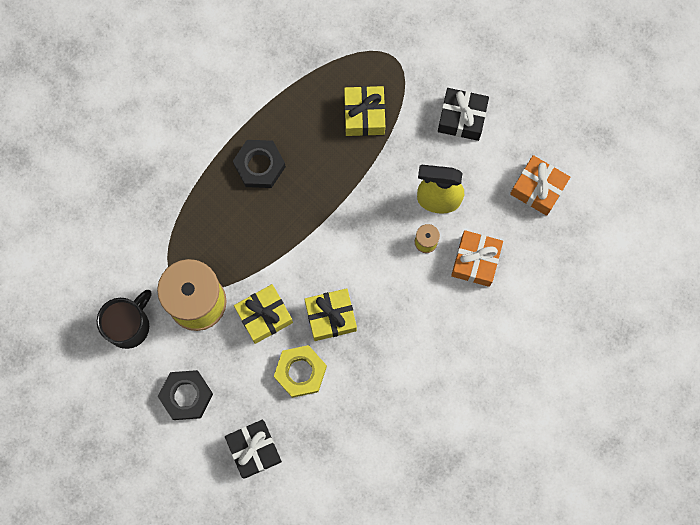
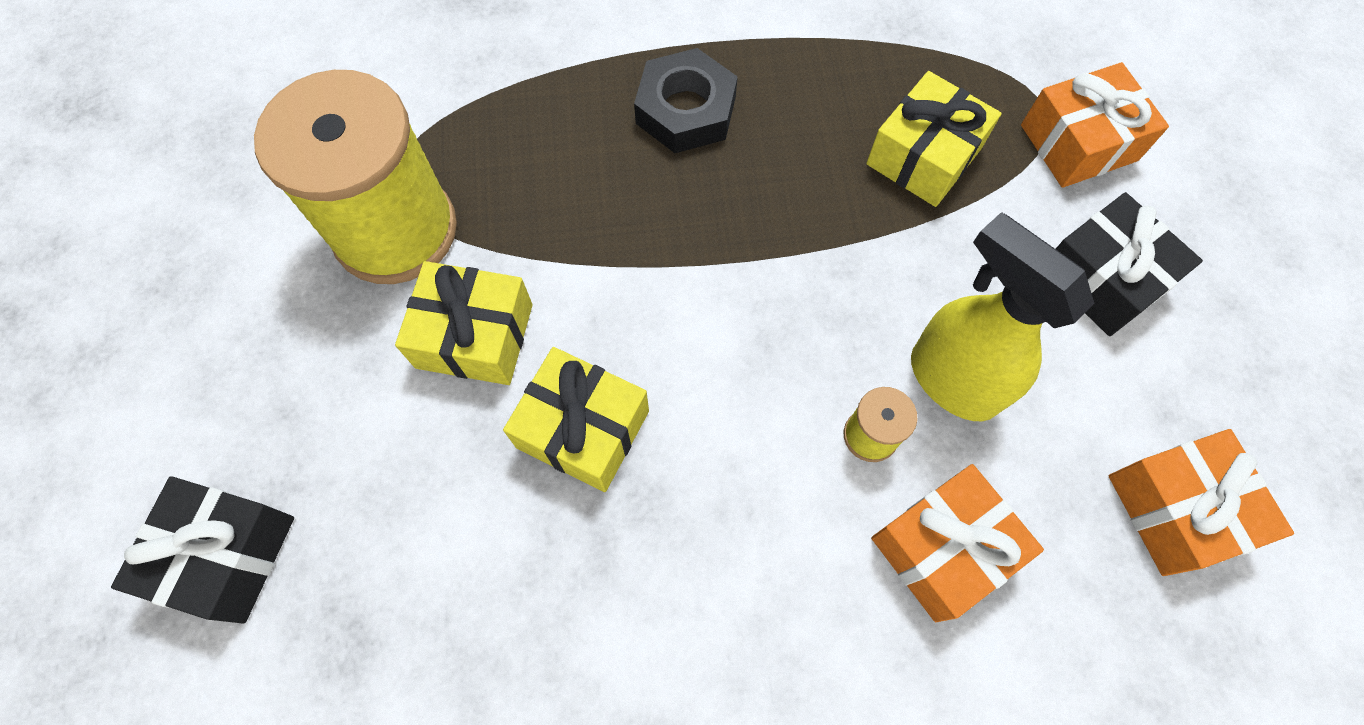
camera: 40 degrees right, 10 degrees down
(129, 325) = (264, 184): black mug -> none
(186, 396) = (225, 361): black nut -> none
(300, 372) = (440, 482): yellow nut -> none
(416, 63) = (1078, 142): none -> orange gift

